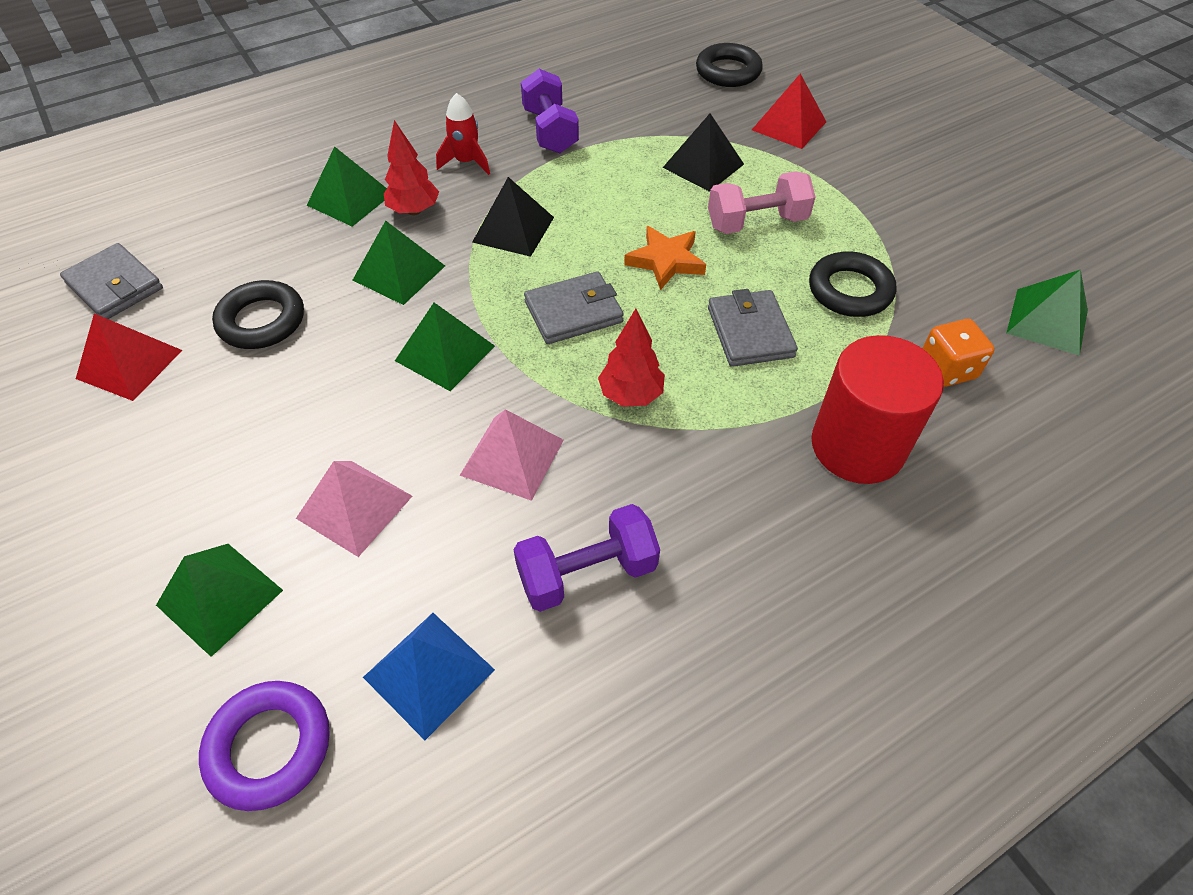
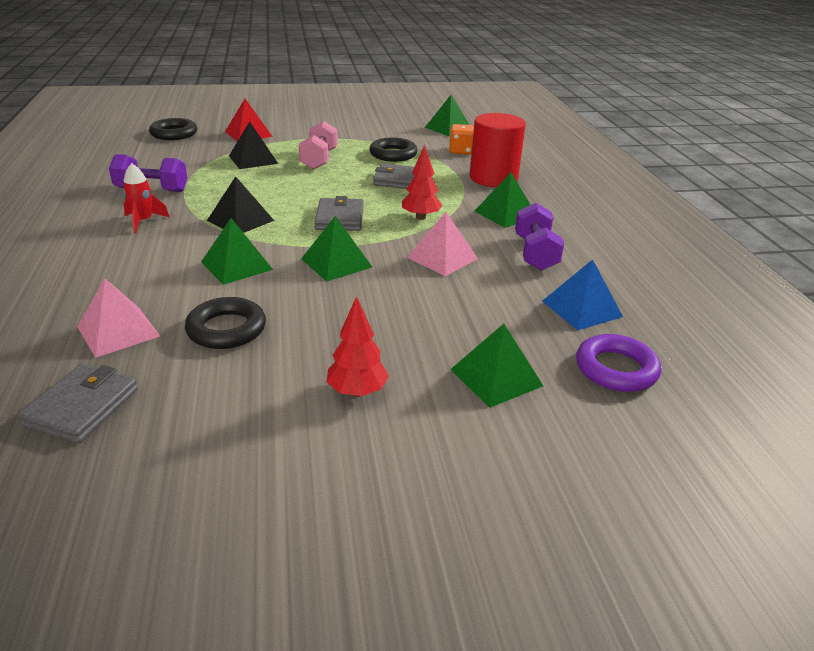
camera: 70 degrees left, 20 degrees down
(115, 286) = (82, 407): grey wallet -> grey wallet turned 45 degrees counterclockwise
(129, 364) = (210, 404): red pyramid -> none
(350, 199) = (121, 271): green pyramid -> green pyramid (505, 214)
(354, 507) = (447, 315): pink pyramid -> pink pyramid (118, 331)
(414, 211) = (173, 249): red tree -> red tree (357, 391)
(665, 261) = (324, 186): orange star -> none

